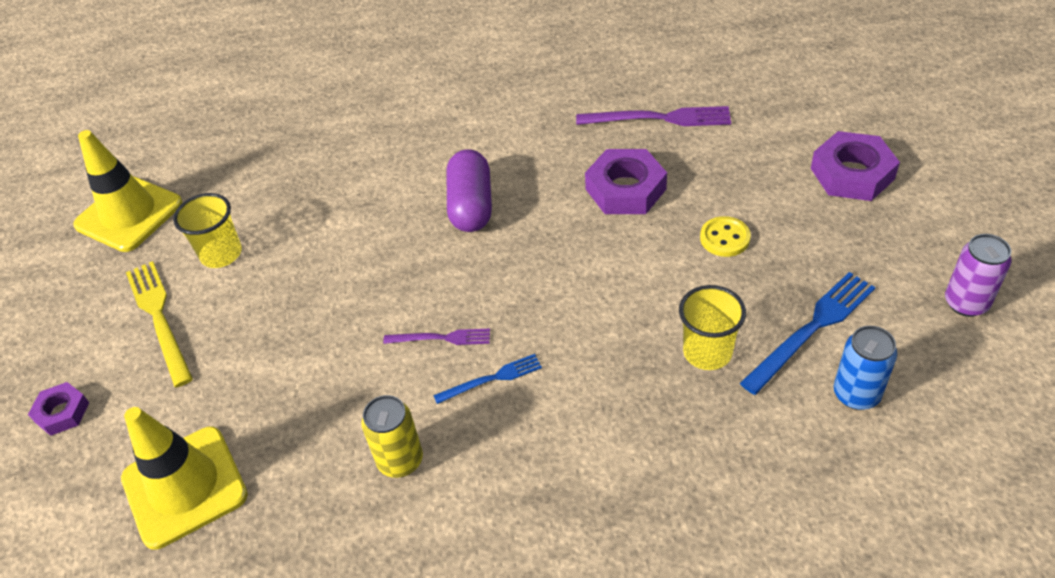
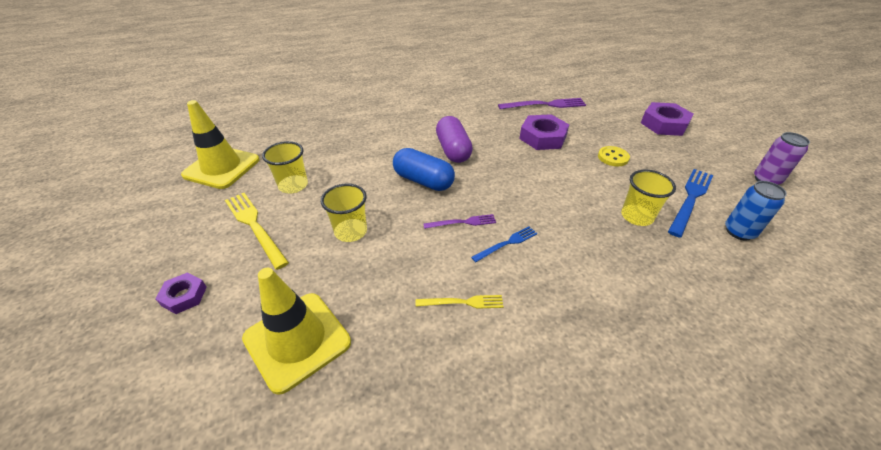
camera: 15 degrees left, 5 degrees down
(283, 338) = (351, 231): none -> yellow cup
(400, 460) = (463, 302): yellow can -> yellow fork
(408, 261) = (423, 181): none -> blue capsule

